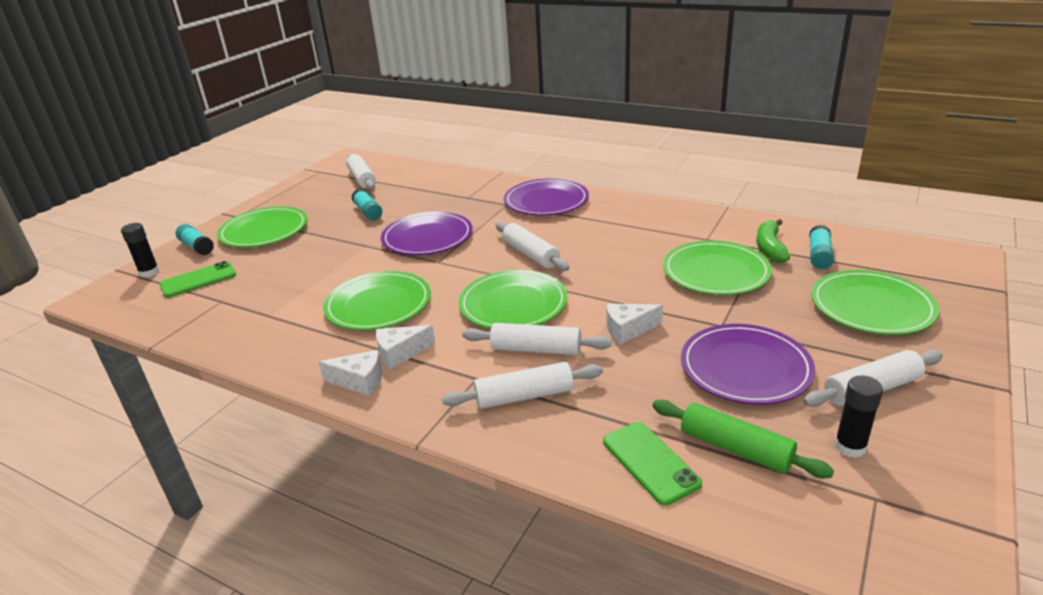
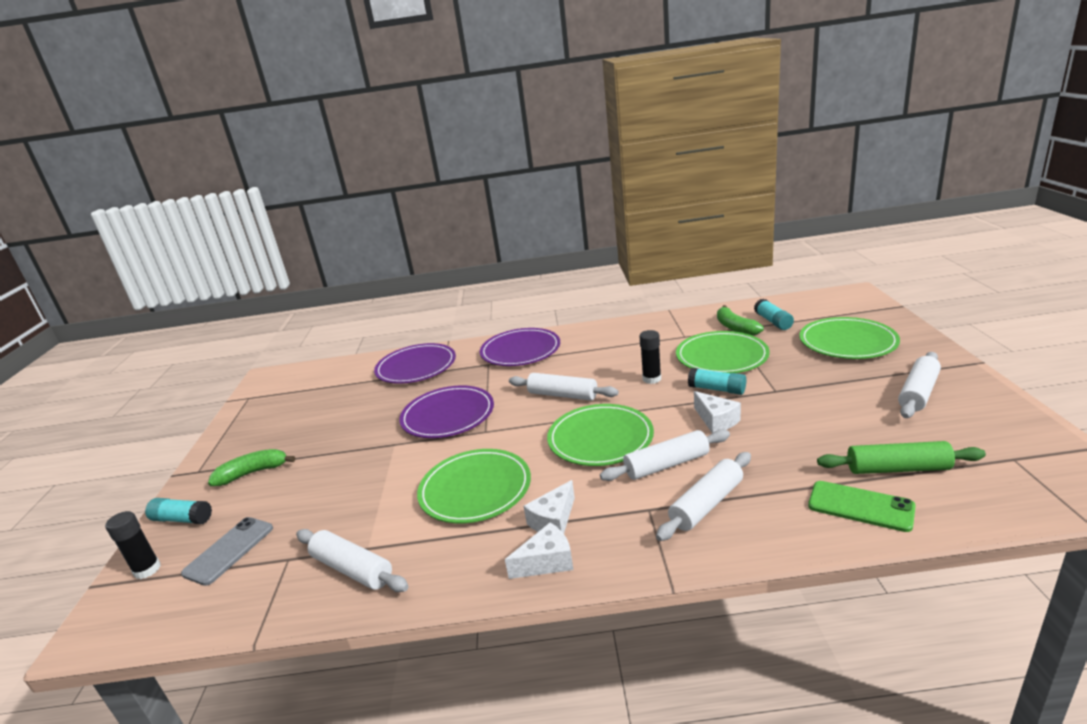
camera: 30 degrees left, 5 degrees down
(198, 280) = (229, 550): green phone -> grey phone
(264, 231) = (253, 473): green plate -> green banana
(361, 178) = (308, 389): white rolling pin -> white rolling pin (352, 569)
(368, 212) = (355, 415): turquoise glue stick -> turquoise glue stick (717, 389)
(628, 330) = (716, 421): white cheese -> white cheese turned 75 degrees counterclockwise
(745, 368) = (829, 412): purple plate -> purple plate (416, 367)
(850, 447) = (956, 434): black glue stick -> black glue stick (651, 379)

